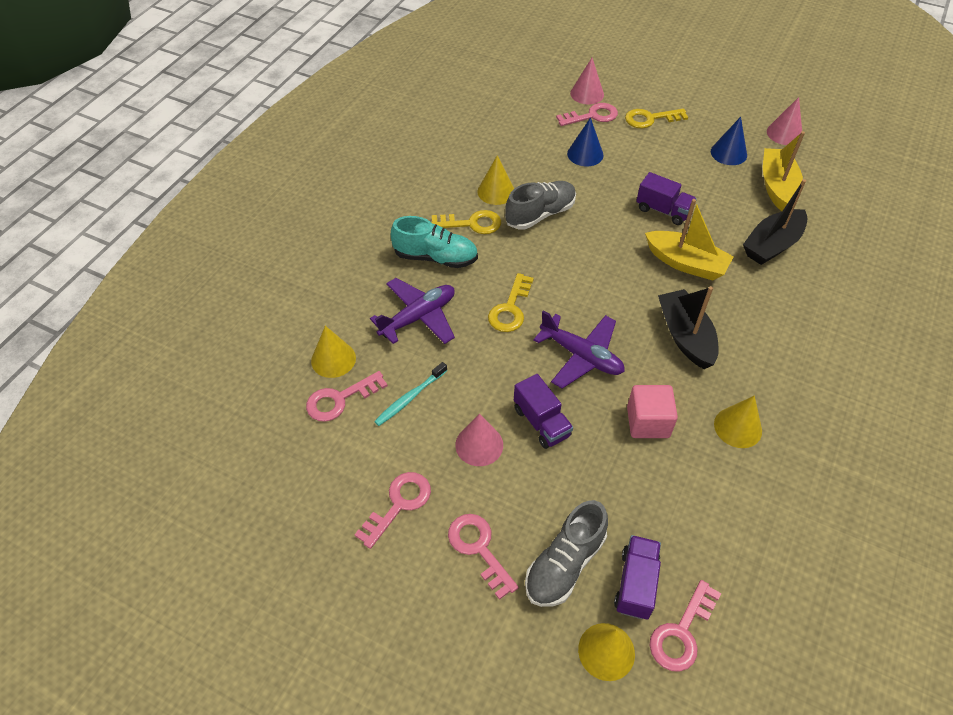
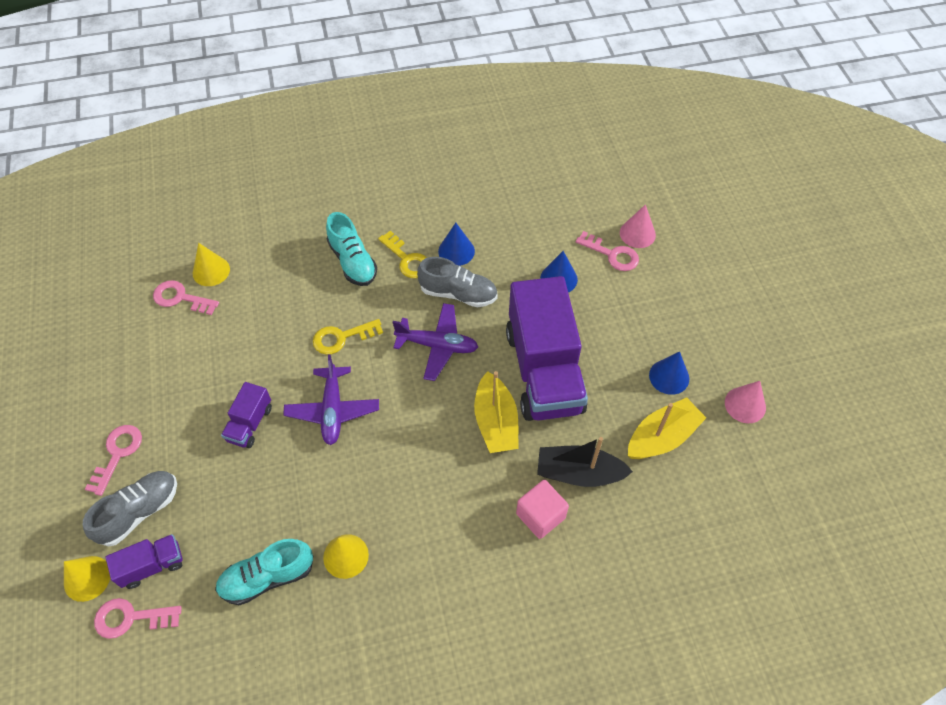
camera: 50 degrees right, 5 degrees up
(399, 504) = (121, 387): pink key -> none
(410, 398) = (212, 334): turquoise toothbrush -> none
(418, 317) = (287, 290): purple plane -> purple plane (437, 345)
(479, 445) = (202, 399): pink cone -> none
(496, 191) = (456, 251): yellow cone -> blue cone
(565, 564) = (139, 512): grey shoe -> grey shoe turned 135 degrees clockwise
(648, 422) = (302, 491): pink cube -> pink cube (540, 516)
(650, 119) = (653, 295): yellow key -> none
(663, 210) = (544, 371): purple truck -> purple truck, size x2.28
(685, 336) = (412, 467): black boat -> none
(717, 495) = (267, 577): none -> turquoise shoe

